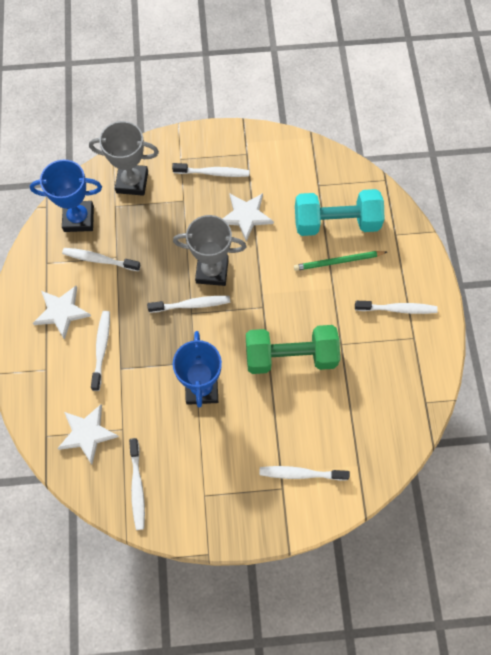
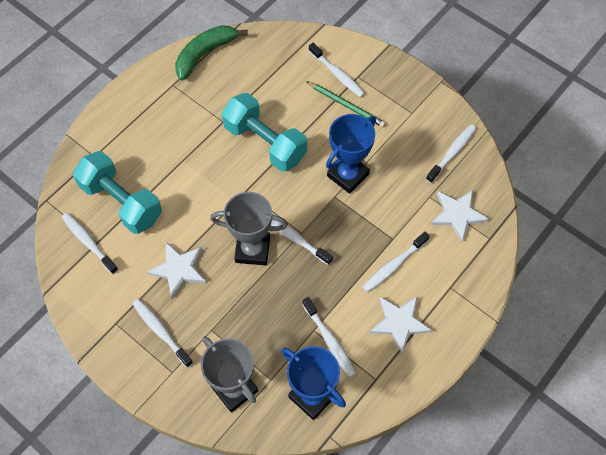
camera: 135 degrees left, 5 degrees down
(212, 271) = (252, 250): grey trophy -> grey trophy turned 45 degrees counterclockwise
(290, 356) = (265, 143): green dumbbell -> turquoise dumbbell
(338, 261) = (156, 174): green pencil -> green pencil (346, 105)
(397, 309) = (159, 109): white toothbrush -> white toothbrush (88, 242)
(424, 388) = (205, 54): none -> green banana

